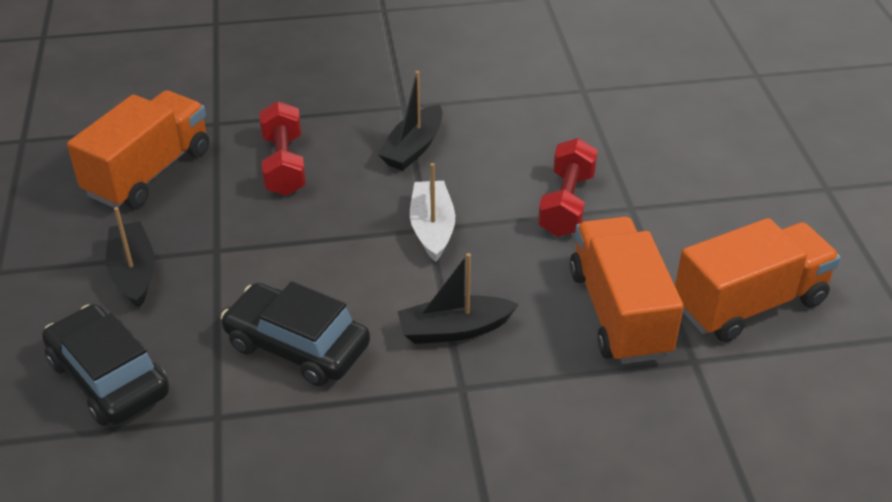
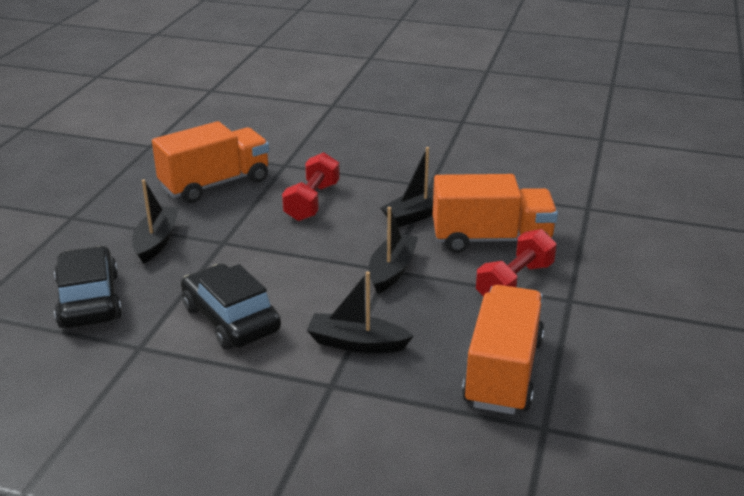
camera: 25 degrees right, 10 degrees down
(432, 228) = (392, 270): white boat -> black boat
(749, 303) = (628, 400): orange truck -> orange truck (491, 239)

